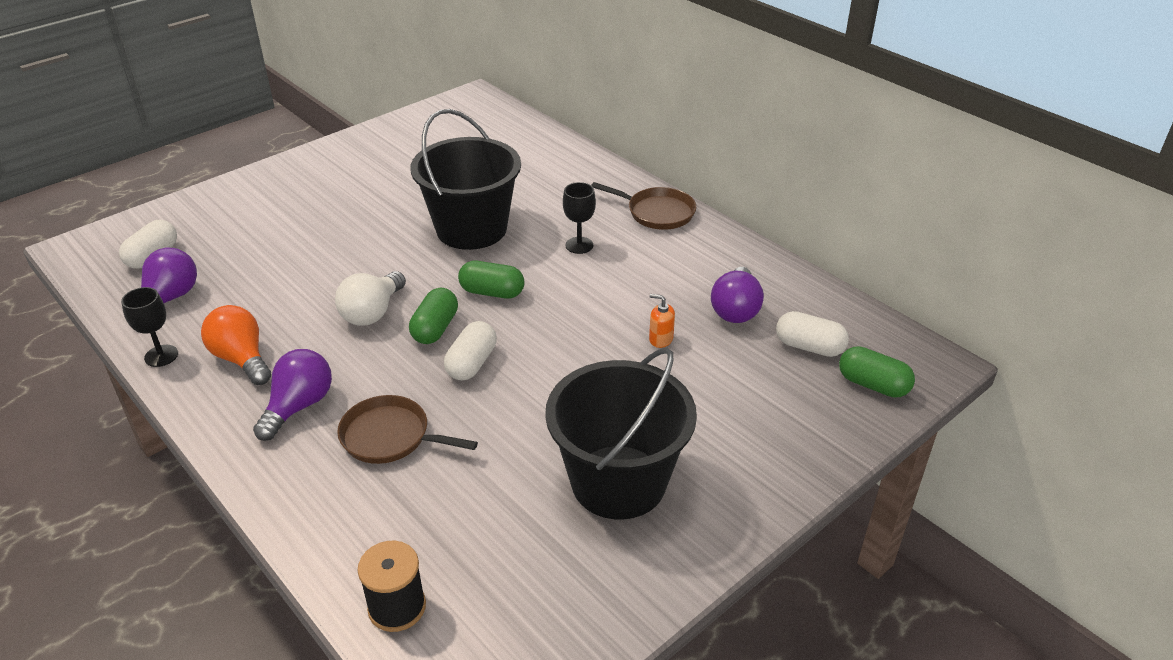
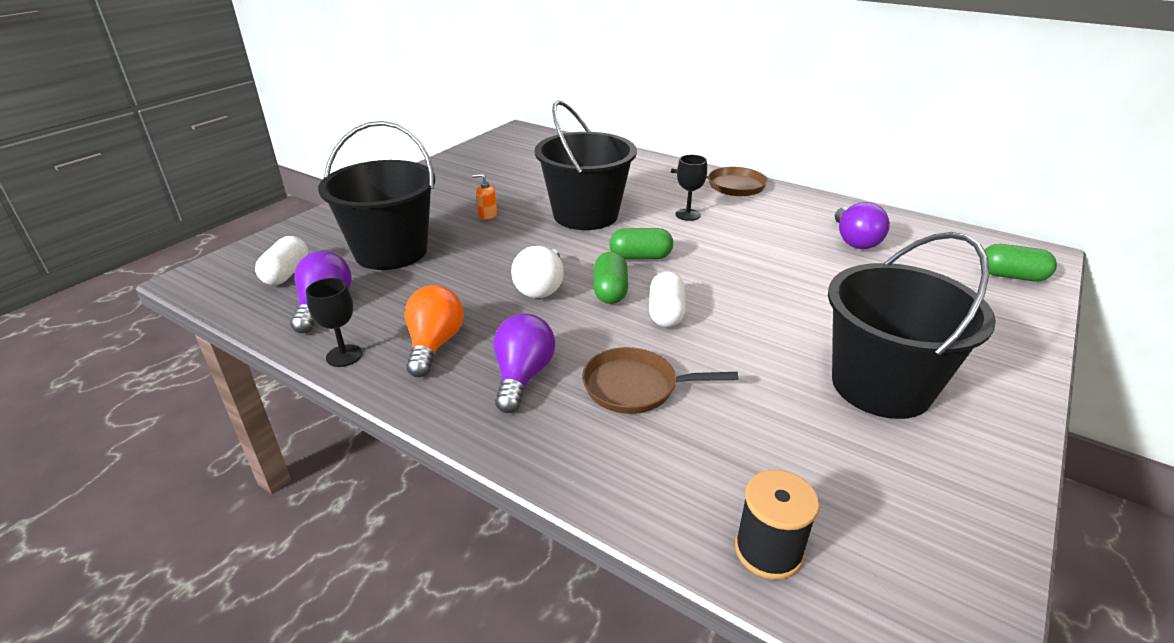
camera: 15 degrees left, 5 degrees down
(242, 359) = (434, 345): orange light bulb -> orange light bulb turned 60 degrees clockwise
(257, 246) = (391, 252): none -> black bucket
(660, 339) = (814, 270): orange soap dispenser -> orange soap dispenser (487, 215)
(809, 347) = (936, 258): white capsule -> none

